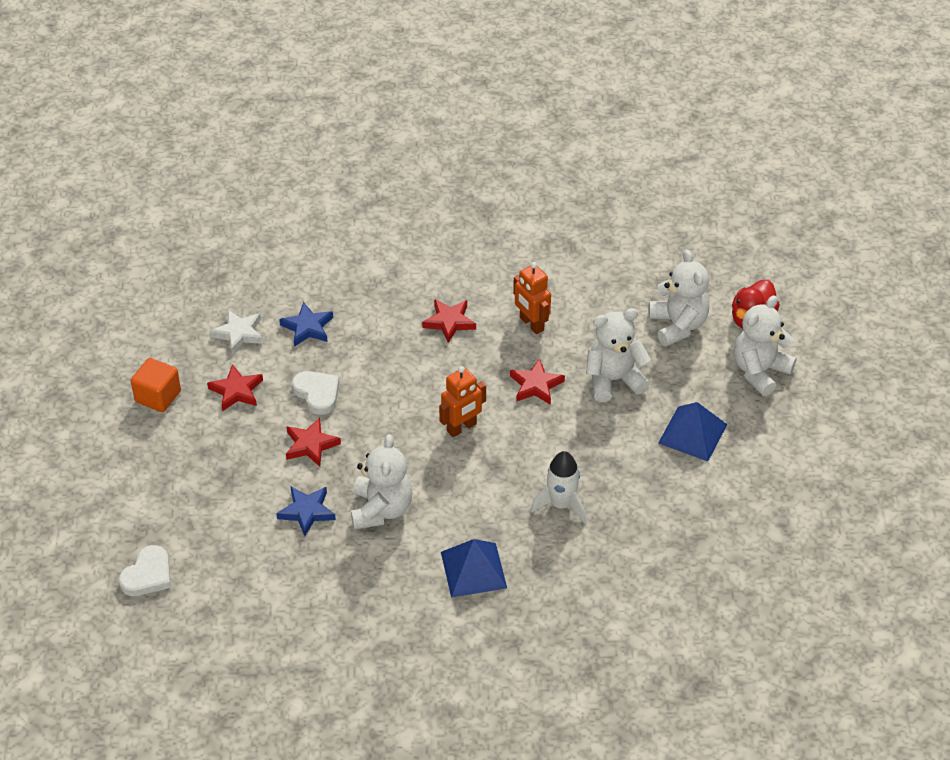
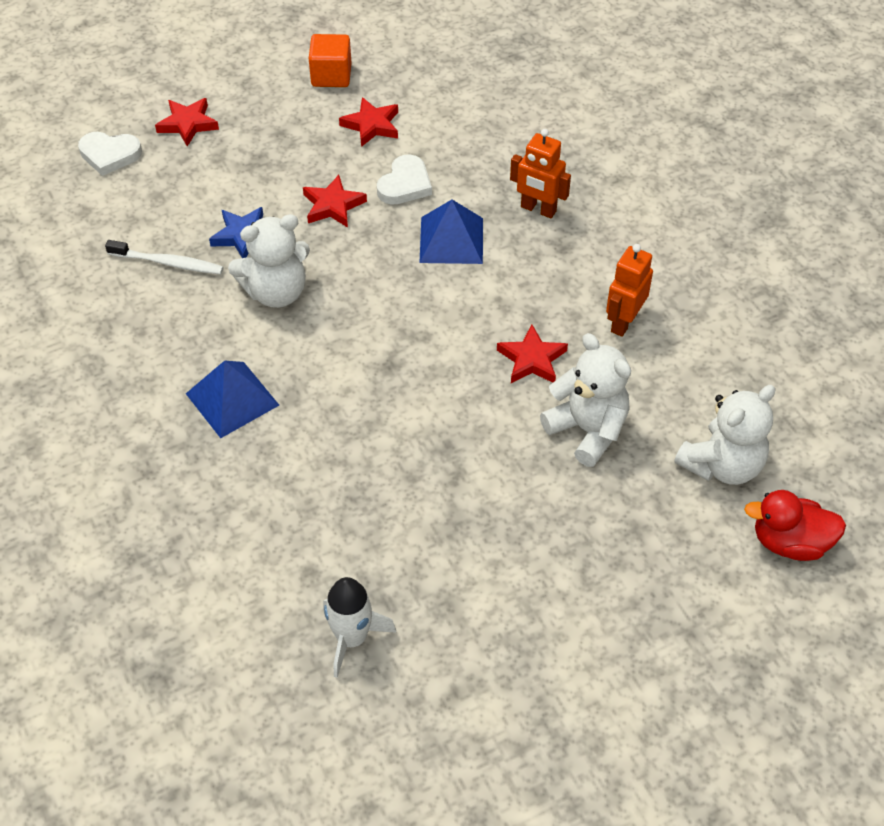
camera: 65 degrees right, 5 degrees up
(239, 334) = (448, 98): white star -> none
(305, 569) = (168, 263): none -> white toothbrush
(307, 327) = (491, 143): blue star -> none
(449, 322) = (576, 250): red star -> red star (188, 124)
(462, 428) = (428, 317): orange robot -> orange robot (538, 209)
(561, 504) = (366, 445): white rocket -> white rocket (352, 638)
(692, 433) = (551, 540): blue pyramid -> blue pyramid (451, 240)
(759, 371) = (704, 581): white teddy bear -> none

